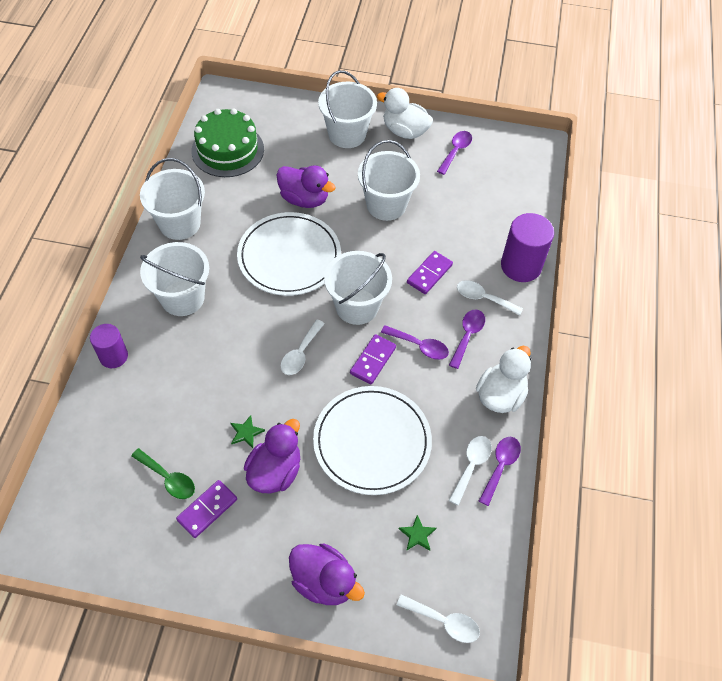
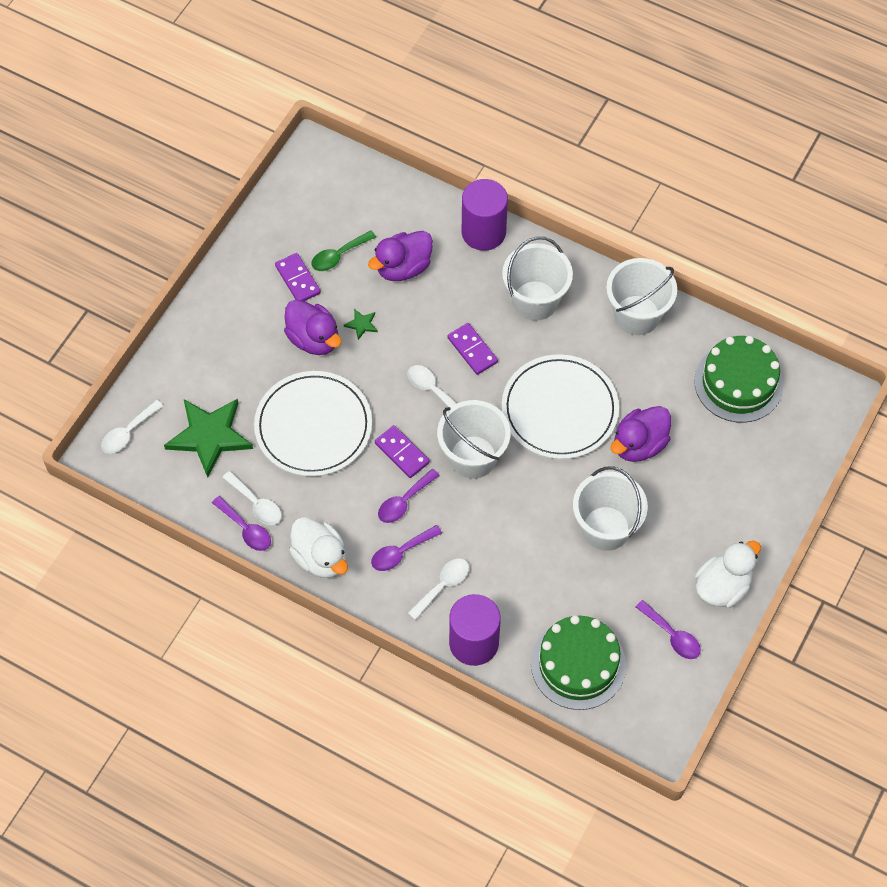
camera: 110 degrees right, 5 degrees up
(113, 356) = (483, 232): purple cylinder -> purple cylinder, size x1.58
(324, 581) = (199, 352): purple duck -> purple duck (403, 267)
(347, 134) = (733, 518): white bucket -> none
(417, 535) = (209, 436): green star -> green star, size x2.46
(429, 274) = (493, 542): purple domino -> purple domino (472, 350)
(467, 336) = (401, 552): purple spoon -> purple spoon turned 105 degrees clockwise
(505, 199) = (578, 664): none -> green cake

